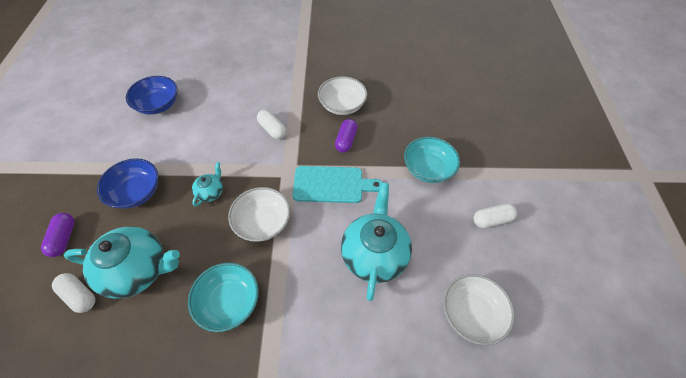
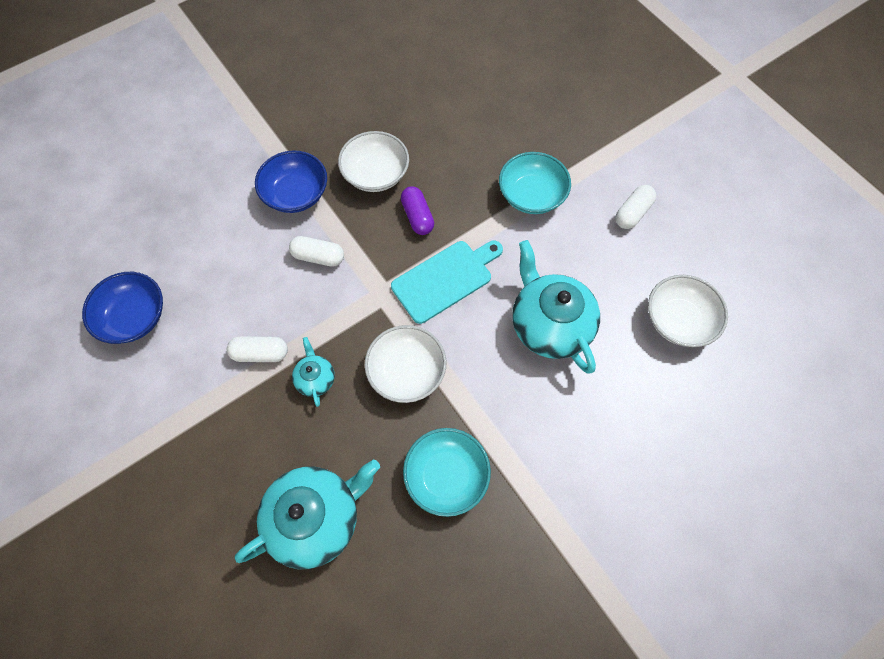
camera: 35 degrees left, 10 degrees up
(64, 238) = (188, 551): purple capsule -> none
(79, 295) = (276, 591): white capsule -> white capsule (260, 353)
(136, 192) = (223, 440): blue bowl -> blue bowl (296, 194)

